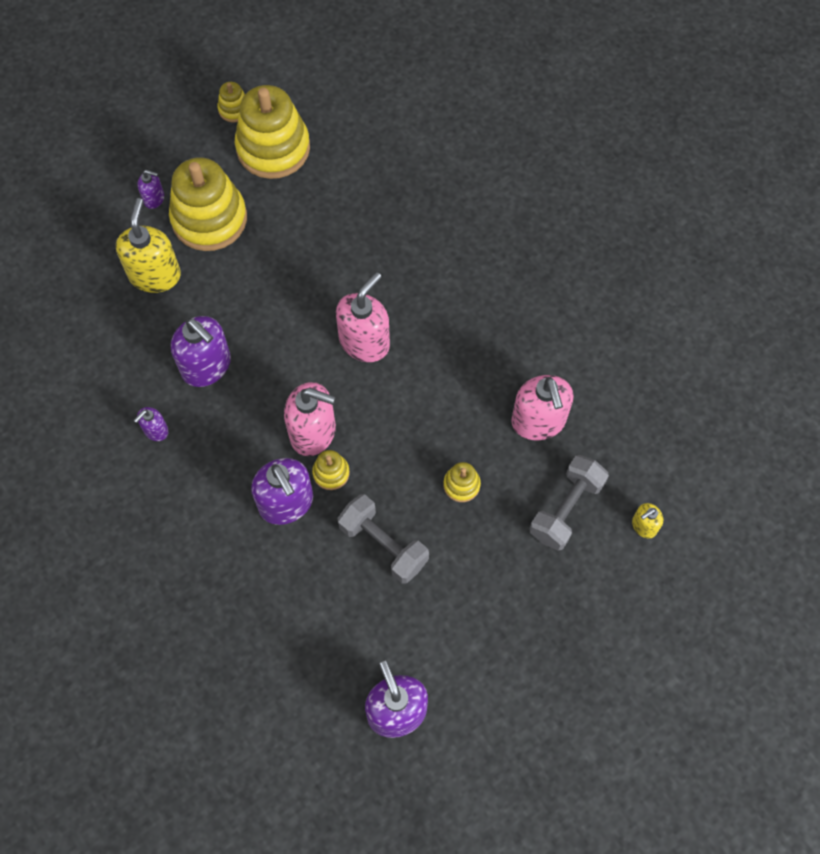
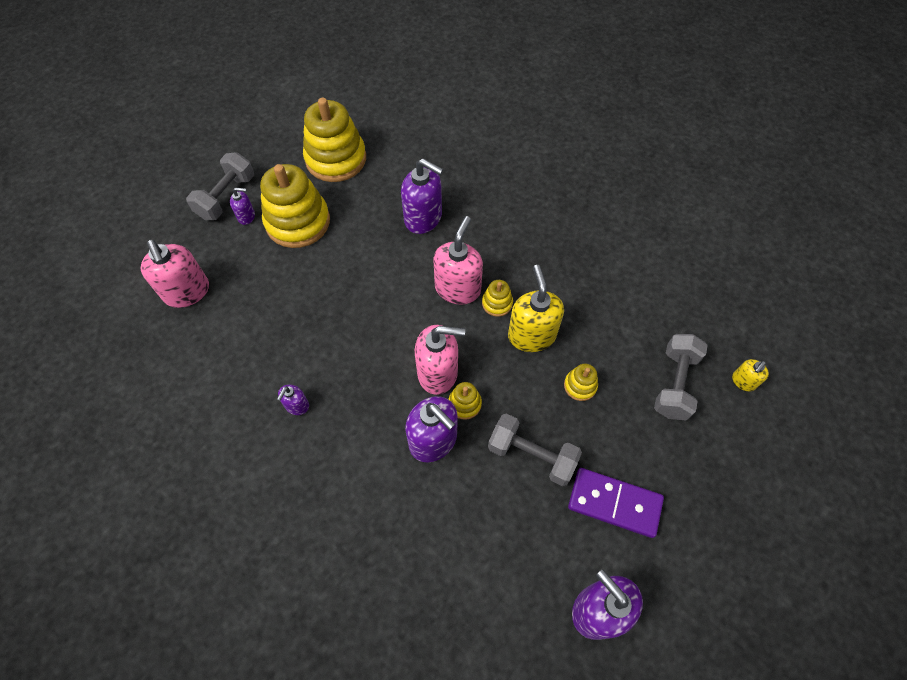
camera: 15 degrees left, 5 degrees down
(137, 169) = (226, 197): none -> grey dumbbell
(155, 275) = (262, 275): yellow soap dispenser -> yellow soap dispenser (531, 335)
(206, 366) = (328, 339): purple soap dispenser -> purple soap dispenser (423, 218)
(234, 109) = (296, 137): yellow stacking toy -> yellow stacking toy (497, 303)
(452, 615) = (614, 503): none -> purple domino
(538, 421) = (623, 318): pink soap dispenser -> pink soap dispenser (187, 292)

